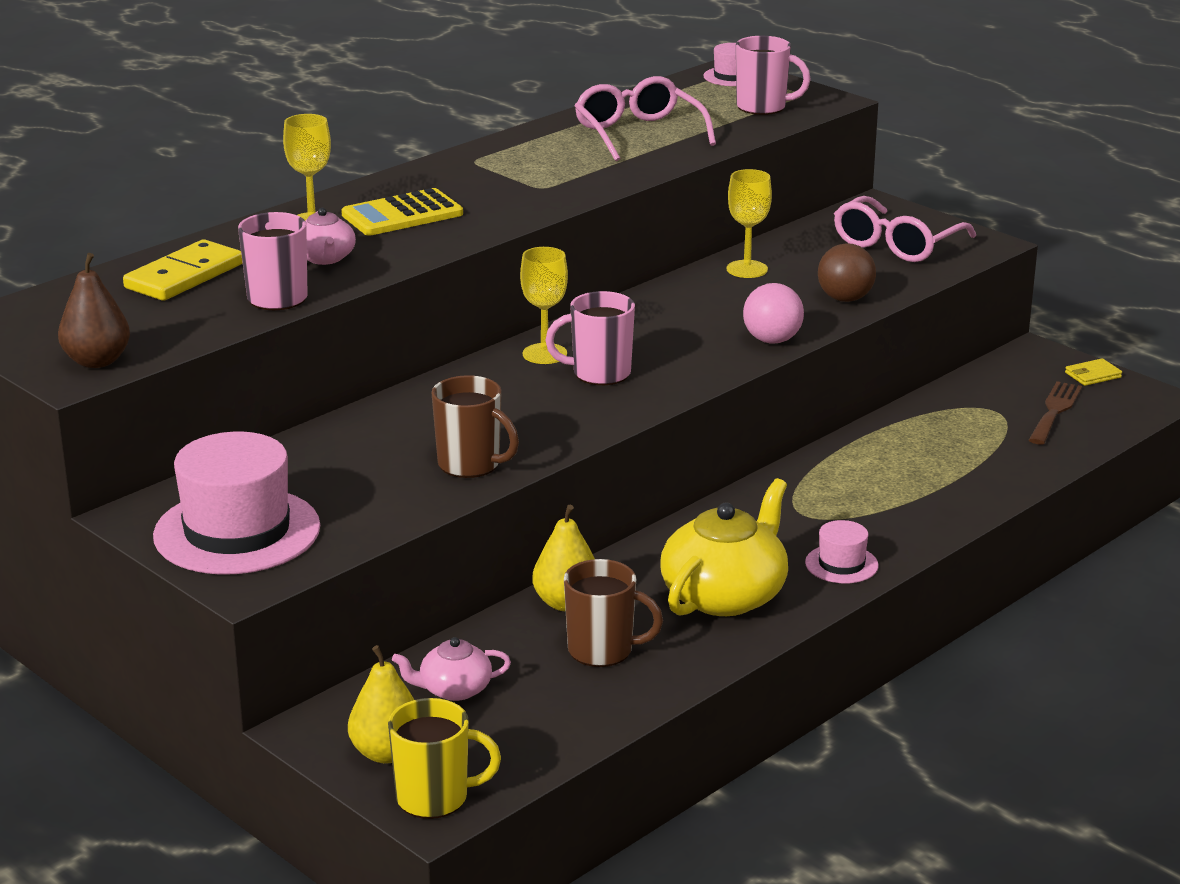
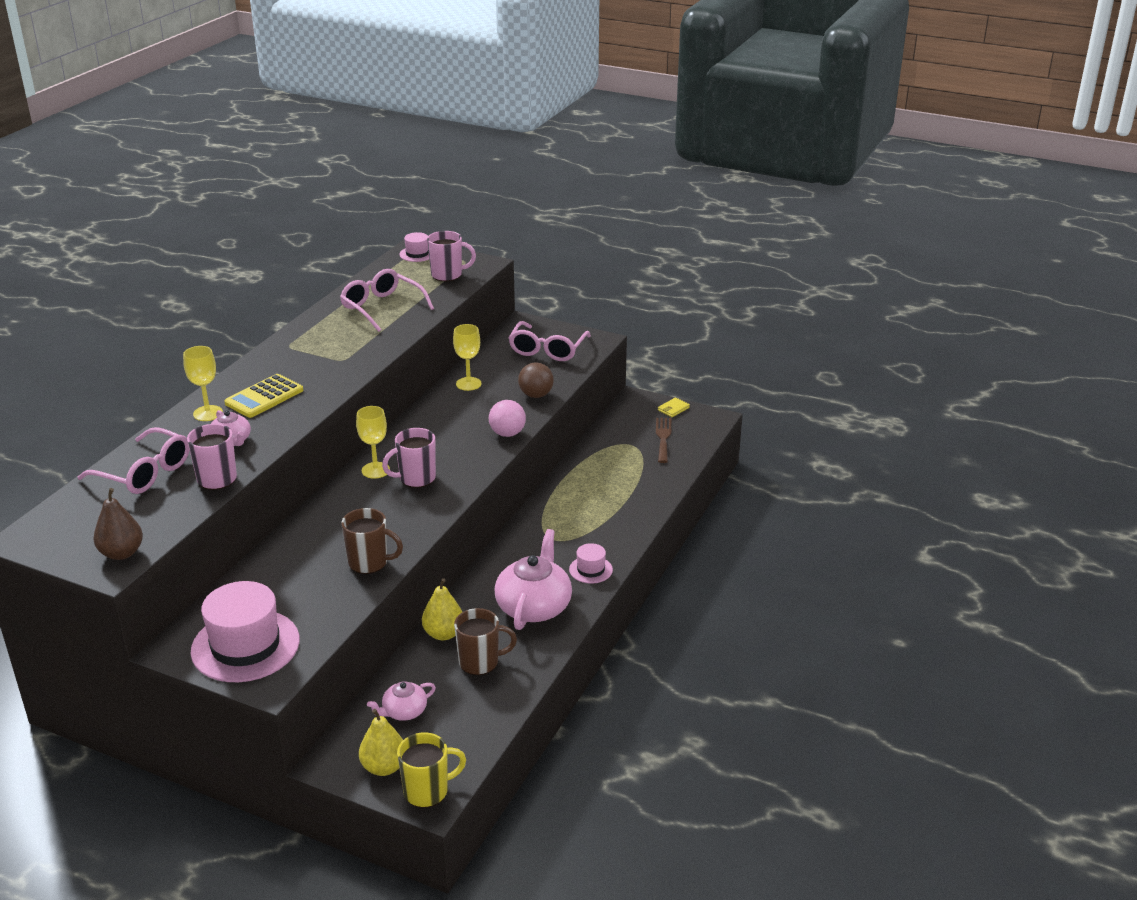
camera: 20 degrees left, 5 degrees up
(184, 276) = (145, 473): yellow domino -> pink glasses
(725, 595) = (534, 606): yellow teapot -> pink teapot

